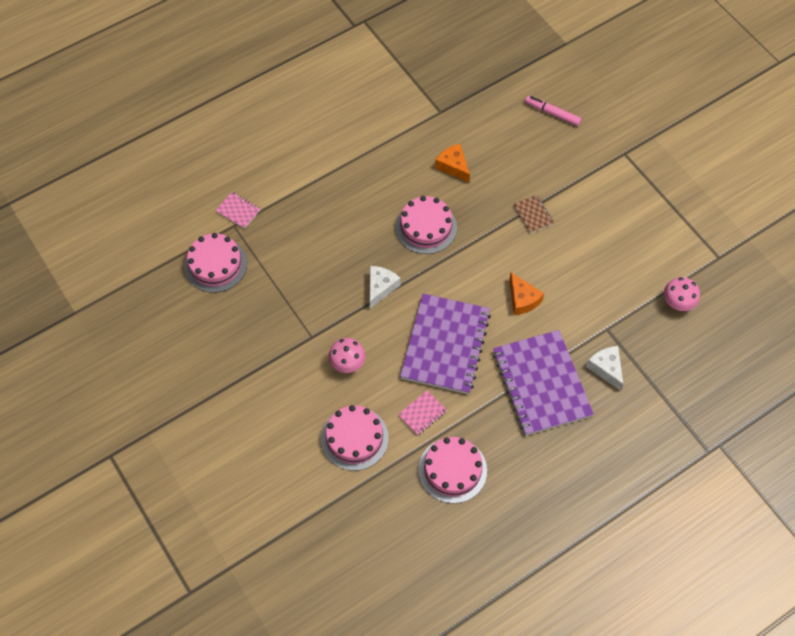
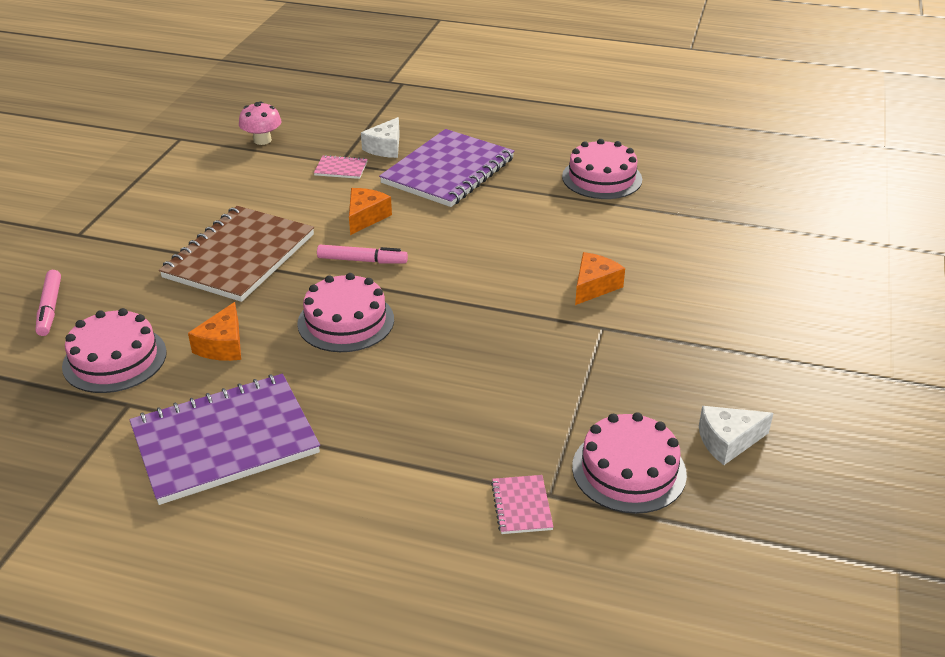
camera: 130 degrees left, 25 degrees down
(347, 363) = (594, 286): pink mushroom -> orange cheese
(354, 438) = (661, 241): pink cake -> pink cake (115, 359)
(381, 288) = (473, 312): white cheese -> white cheese (727, 441)
(422, 413) = (575, 217): pink notebook -> pink notebook (341, 169)
(445, 345) = (483, 237): purple notebook -> purple notebook (225, 441)
(476, 268) = (362, 260): none -> pink marker
(533, 214) = (240, 256): brown notebook -> brown notebook, size x2.45

